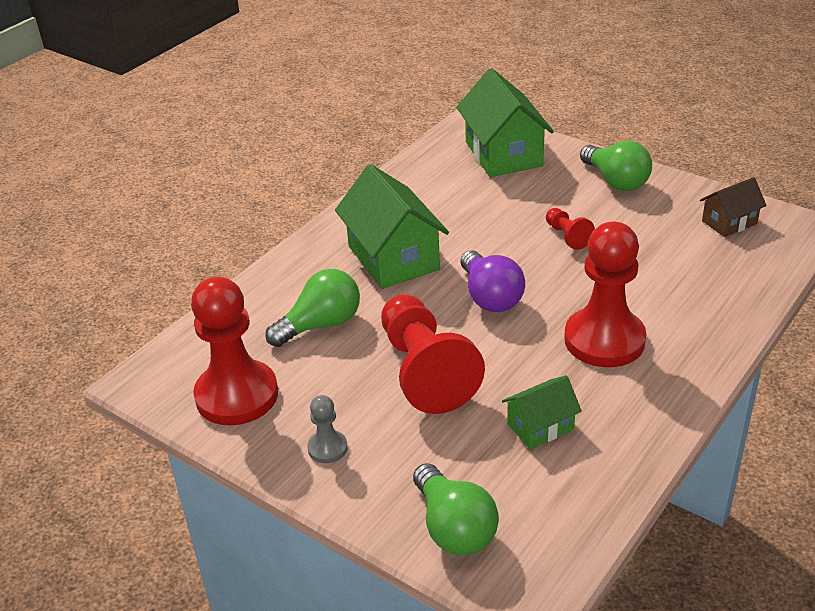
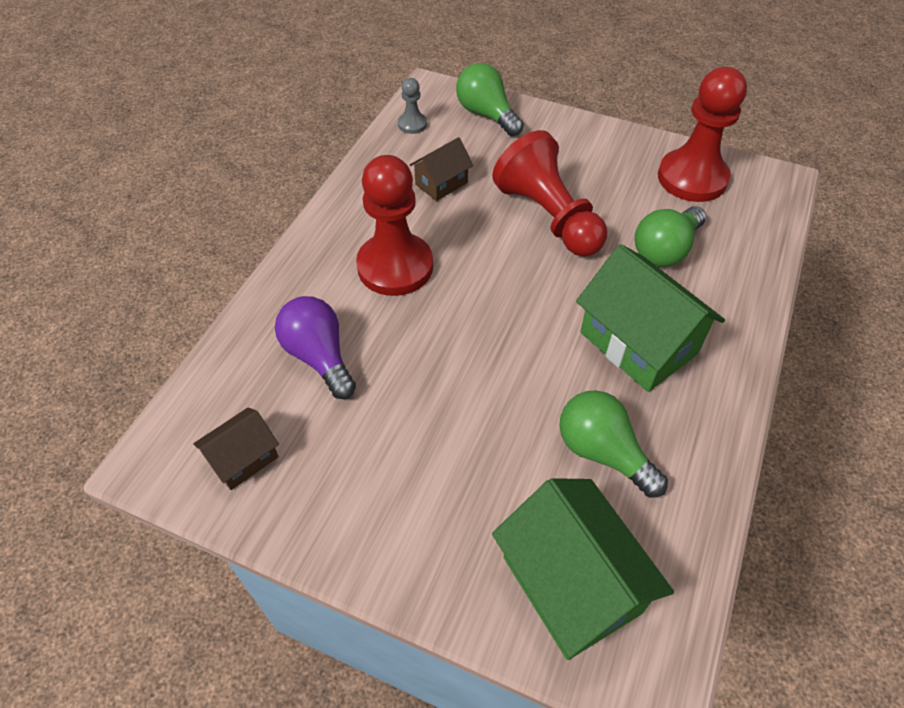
camera: 165 degrees right, 15 degrees up
(327, 448) = (596, 149): grey pawn -> grey pawn (412, 124)
(490, 297) = (514, 302): purple light bulb -> purple light bulb (319, 357)
(540, 426) = (441, 183): green house -> brown house
(567, 236) = (447, 405): red pawn -> none
(616, 181) = (391, 533): green light bulb -> green light bulb (602, 452)

